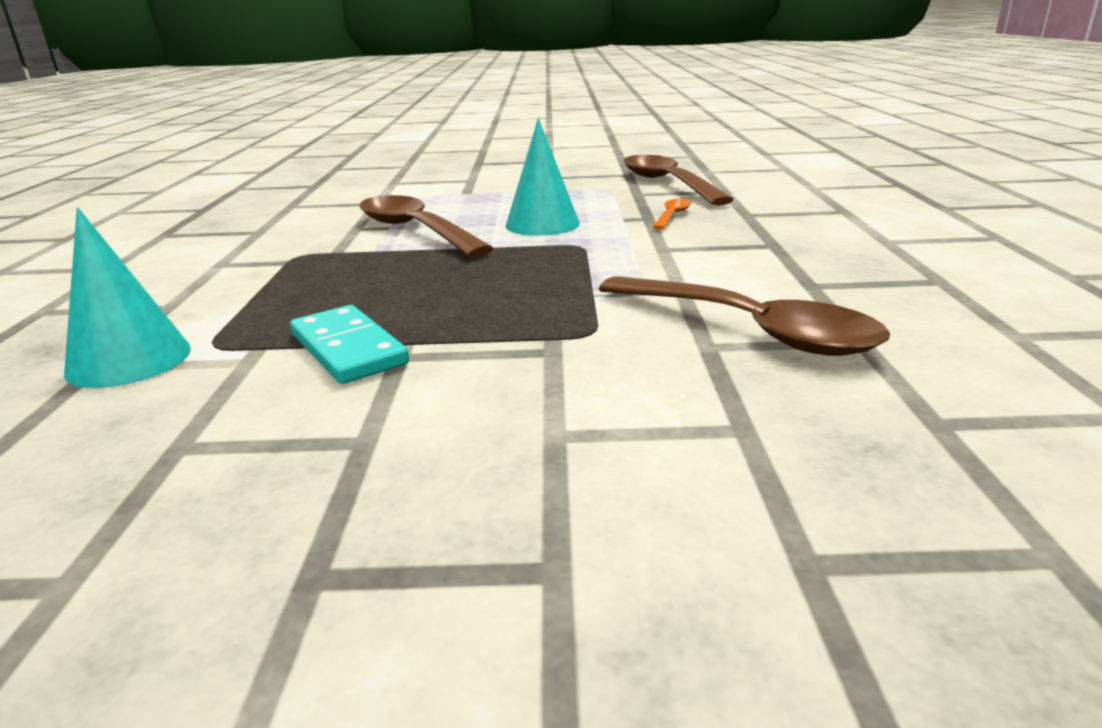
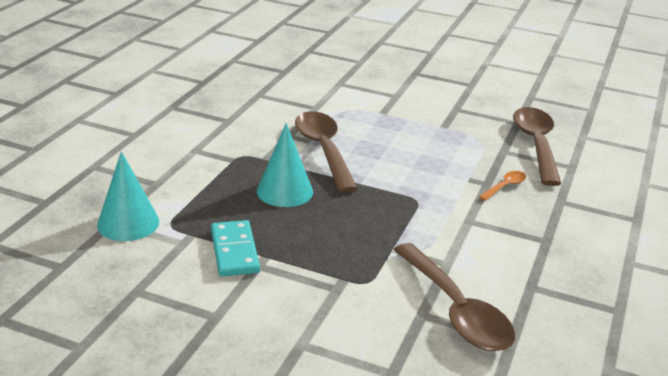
camera: 20 degrees right, 5 degrees up
(542, 224) = (409, 168): turquoise cone -> turquoise cone (284, 191)

